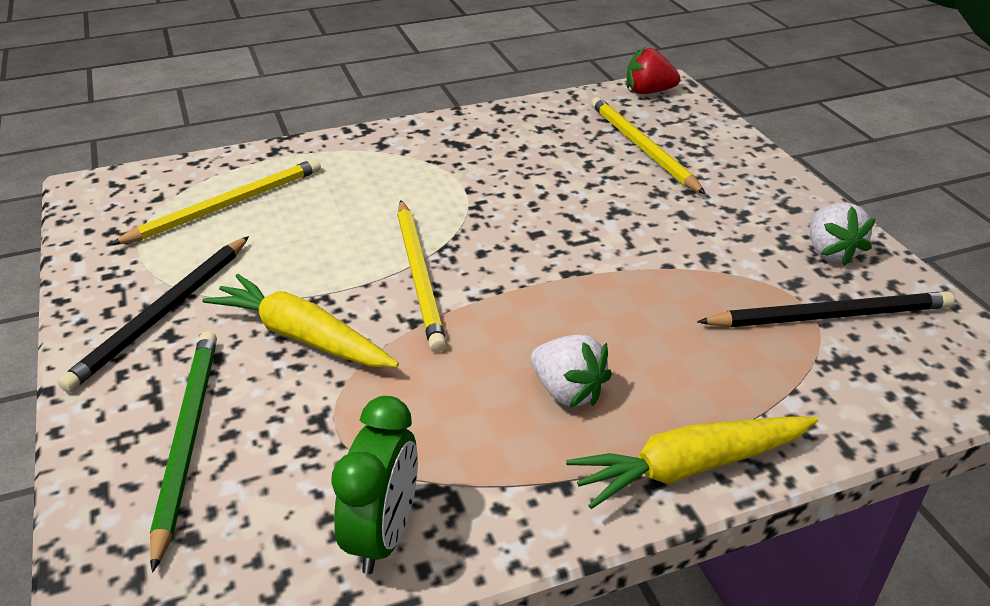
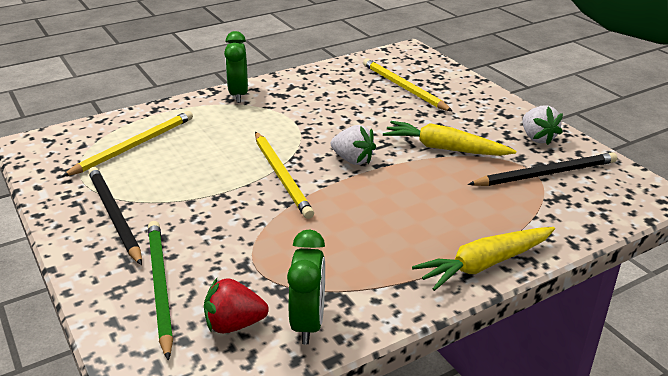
camera: 10 degrees left, 5 degrees down
(162, 314) = (114, 216): black pencil -> black pencil turned 135 degrees clockwise
(302, 336) = (215, 219): yellow carrot -> yellow carrot (444, 148)
(397, 138) = (238, 95): none -> green clock
(567, 391) = (398, 232): white strawberry -> white strawberry (353, 160)
(648, 92) = (398, 53): red strawberry -> red strawberry (234, 324)

